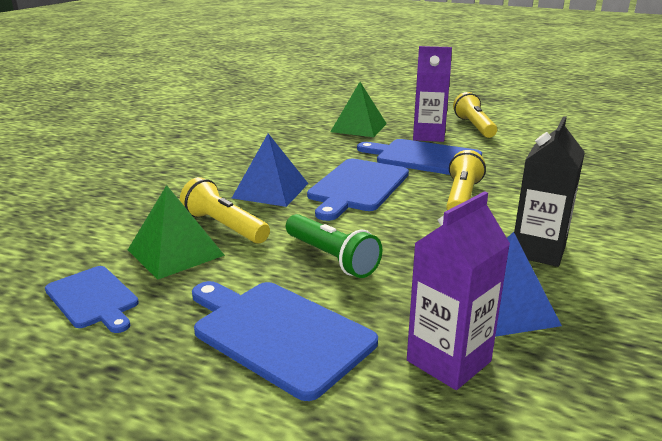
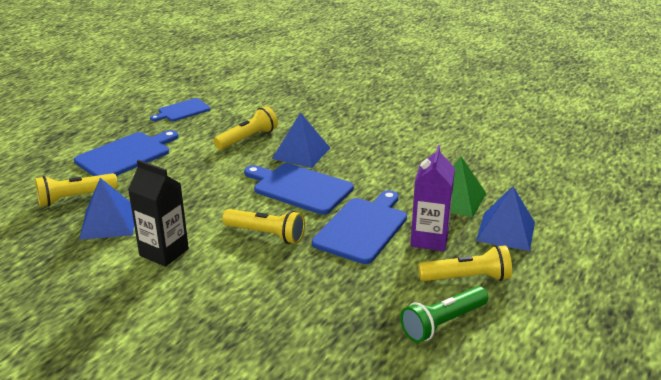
camera: 95 degrees right, 5 degrees up
(175, 252) = (220, 126): green pyramid -> none
(331, 258) = (192, 172): green flashlight -> green flashlight (443, 323)
(402, 115) = (505, 231): none -> blue pyramid
(448, 361) = (75, 198): purple carton -> yellow flashlight

